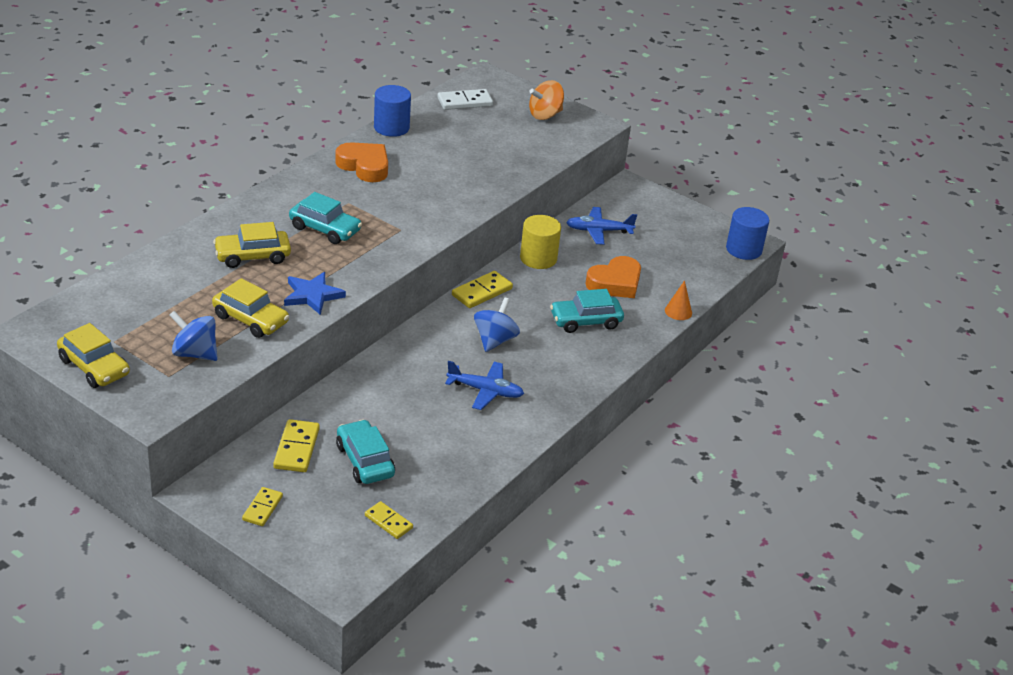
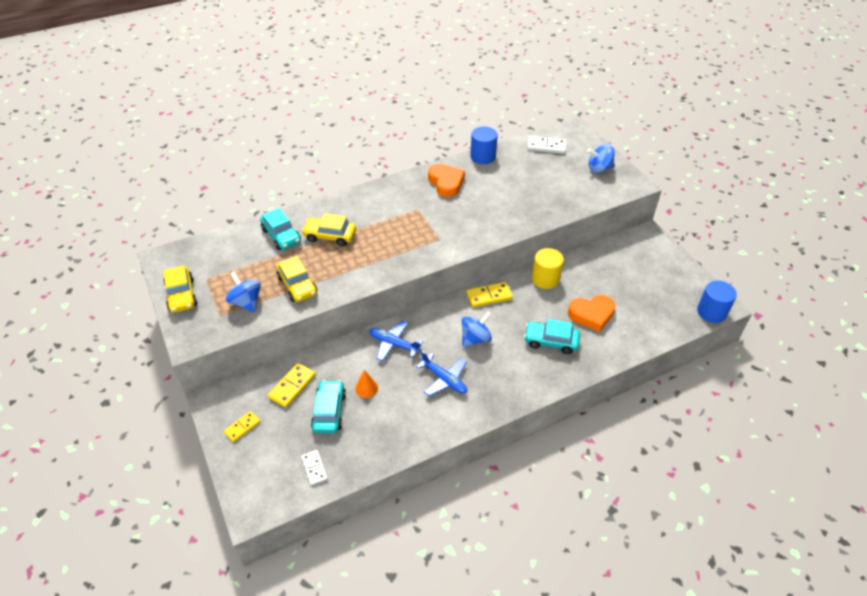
camera: 30 degrees right, 10 degrees up
(312, 295) = (348, 277): blue star -> none
(325, 229) = (389, 226): turquoise car -> turquoise car (281, 236)
(388, 522) = (314, 468): yellow domino -> white domino
(545, 115) = (599, 168): orange spinning top -> blue spinning top
(598, 231) = (603, 267): blue plane -> blue plane (393, 344)
(678, 311) = (628, 353): orange cone -> orange cone (366, 388)

